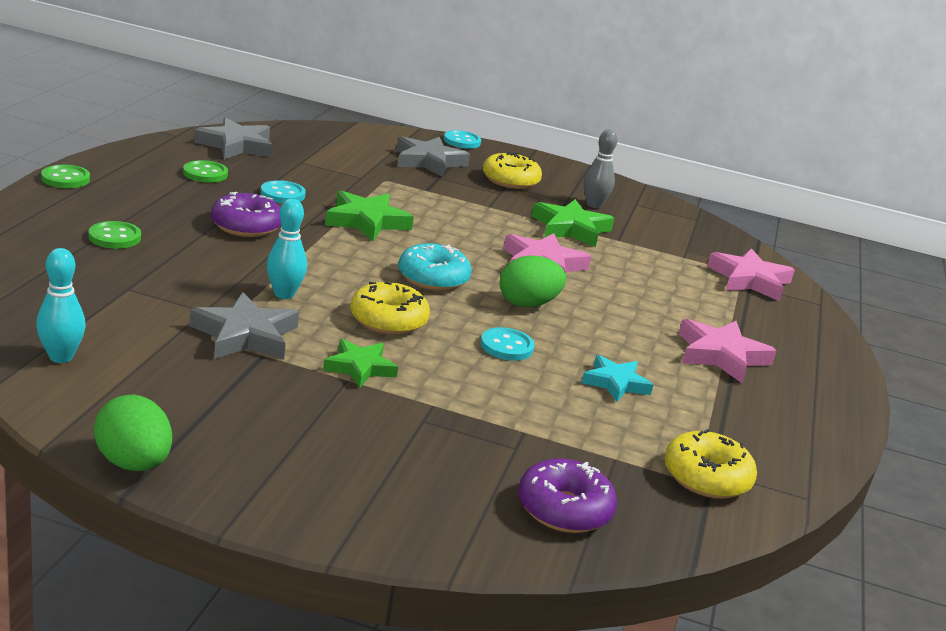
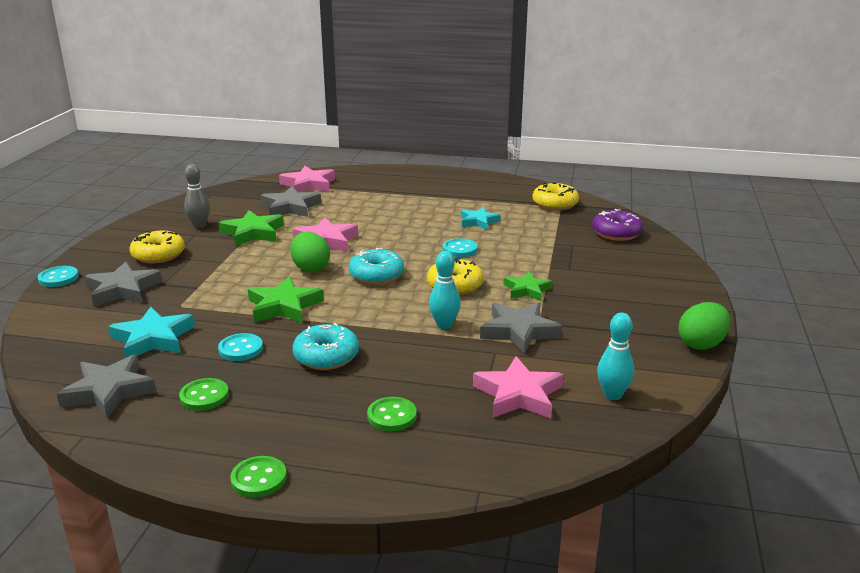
camera: 90 degrees left, 0 degrees up
(246, 226) = (326, 356): purple donut -> turquoise donut
(321, 165) = (153, 339): none -> turquoise star
(527, 304) = (394, 245): green egg -> green egg (310, 268)
(658, 258) = (290, 207): none -> grey star
(721, 355) = (421, 196): pink star -> pink star (518, 395)

